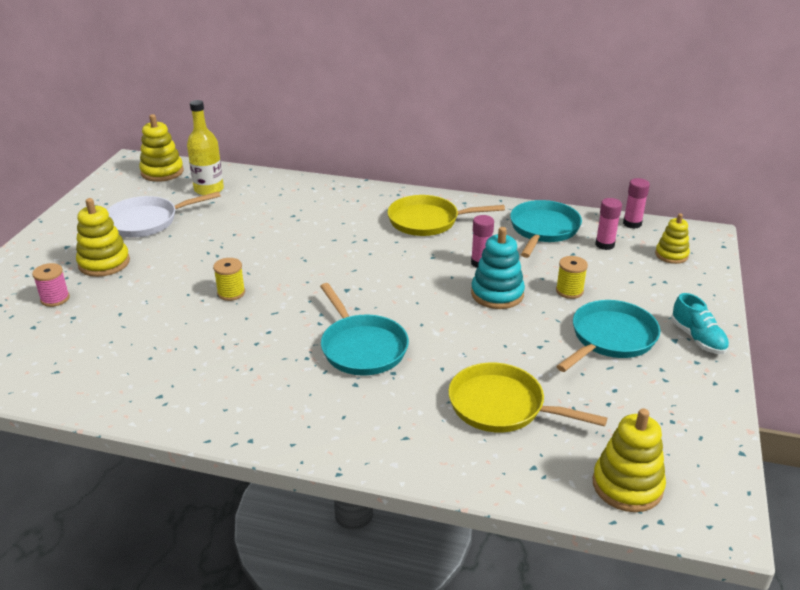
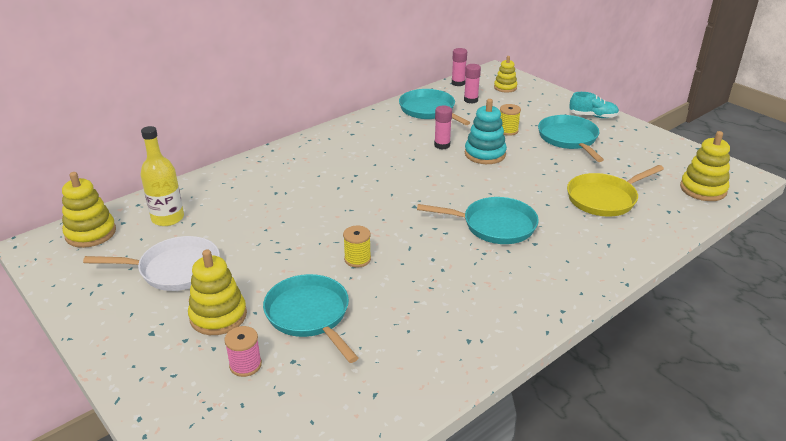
camera: 55 degrees left, 0 degrees up
(134, 301) = (309, 315): none -> turquoise pan
(146, 221) = (175, 269): white pan -> white pan turned 105 degrees counterclockwise
(428, 221) = (364, 143): yellow pan -> none

